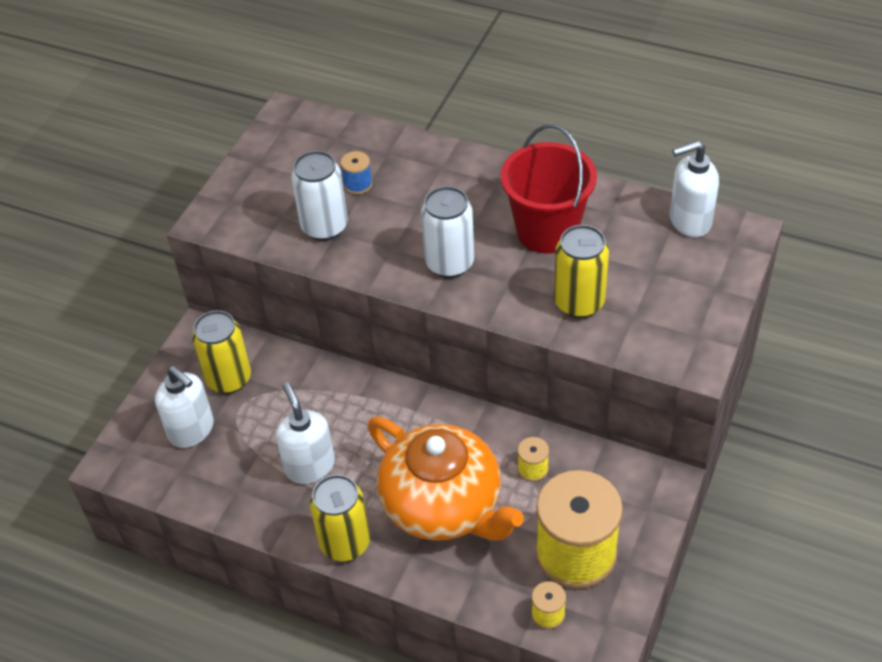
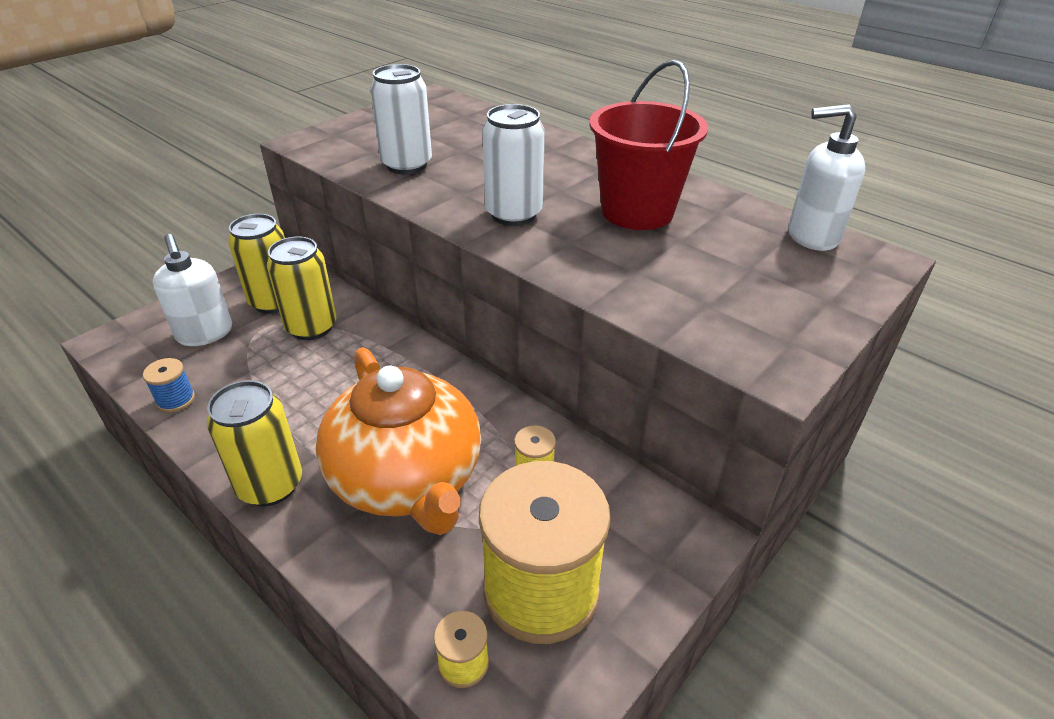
camera: 15 degrees right, 10 degrees down
(309, 466) = (291, 396): white soap dispenser -> none
(358, 184) = (462, 145): blue spool -> blue spool (176, 400)
(579, 303) = (644, 276): yellow can -> yellow can (311, 327)

